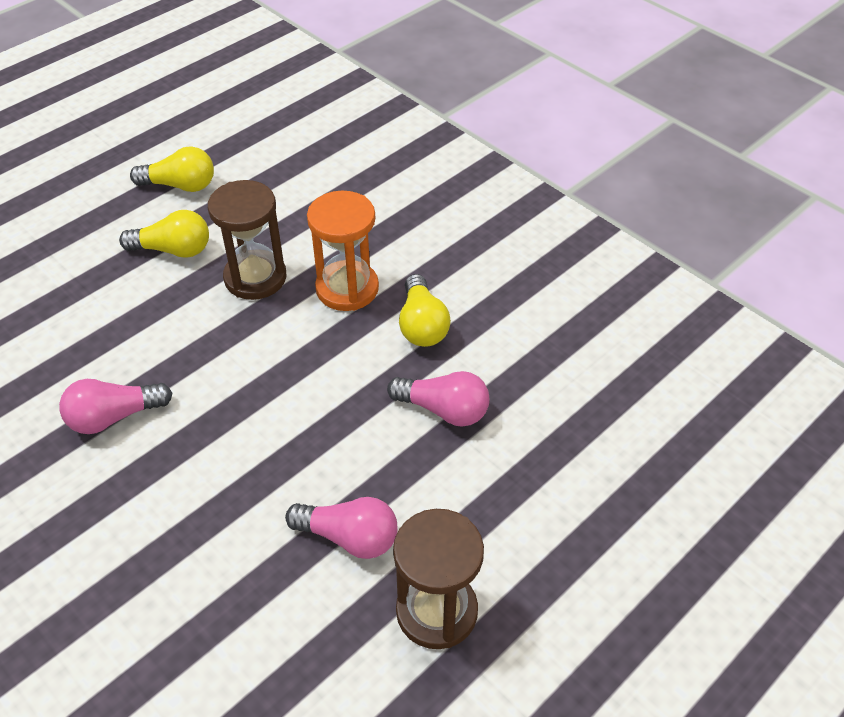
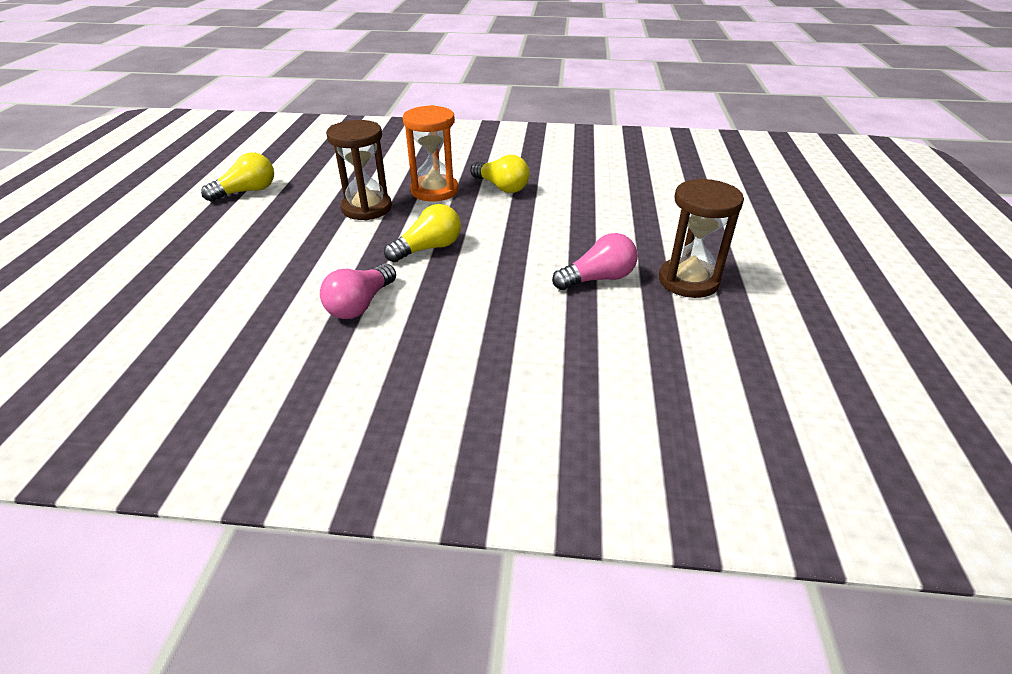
camera: 40 degrees left, 10 degrees down
(173, 250) = (286, 218): yellow light bulb -> yellow light bulb (428, 248)
(443, 410) = (565, 211): pink light bulb -> none

